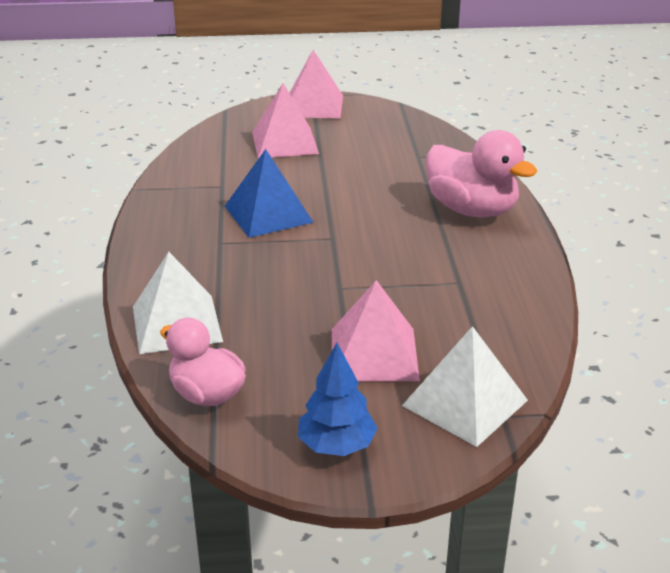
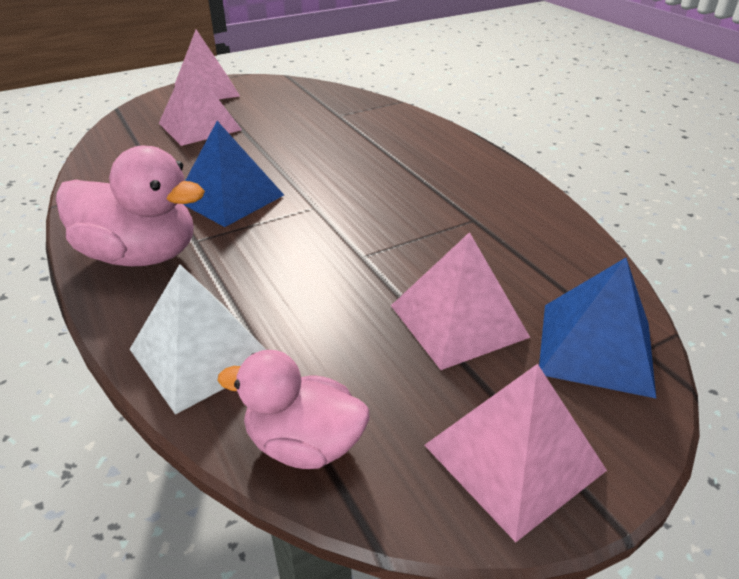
camera: 25 degrees left, 5 degrees up
(336, 445) = (514, 457): blue tree -> pink pyramid
(465, 402) = (596, 347): white pyramid -> blue pyramid
(472, 210) = (426, 150): pink duck -> pink duck (141, 255)

